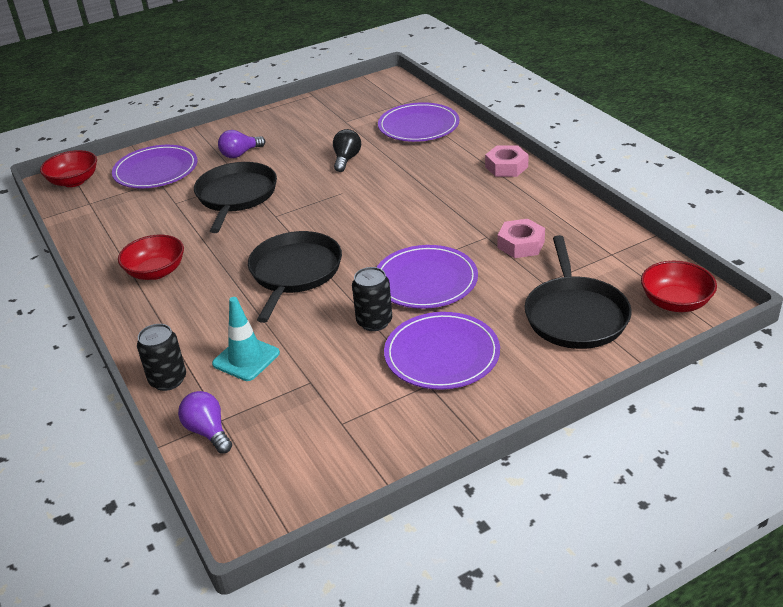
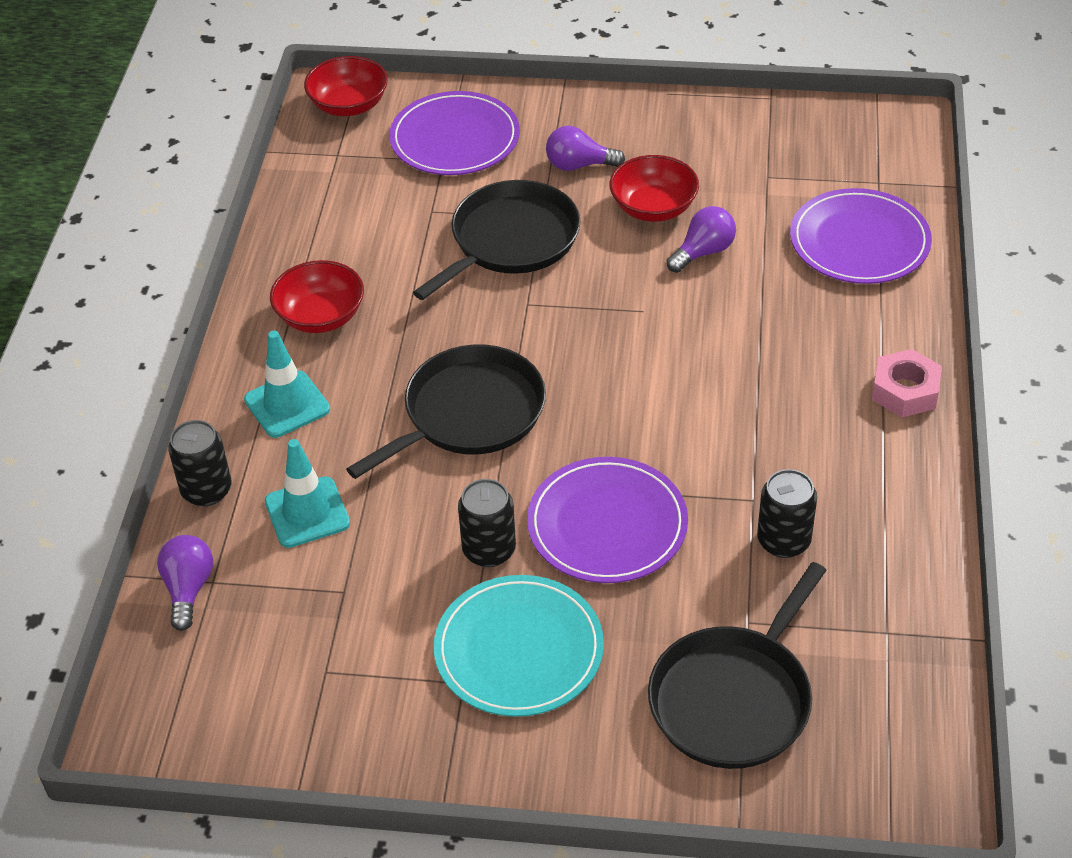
camera: 35 degrees right, 10 degrees up
(178, 318) = (287, 404): none -> turquoise traffic cone
(346, 159) = (703, 252): black light bulb -> purple light bulb
(442, 354) = (519, 650): purple plate -> turquoise plate
(521, 244) = (783, 541): pink nut -> black can
(675, 302) = (884, 765): red bowl -> red bowl (653, 208)

